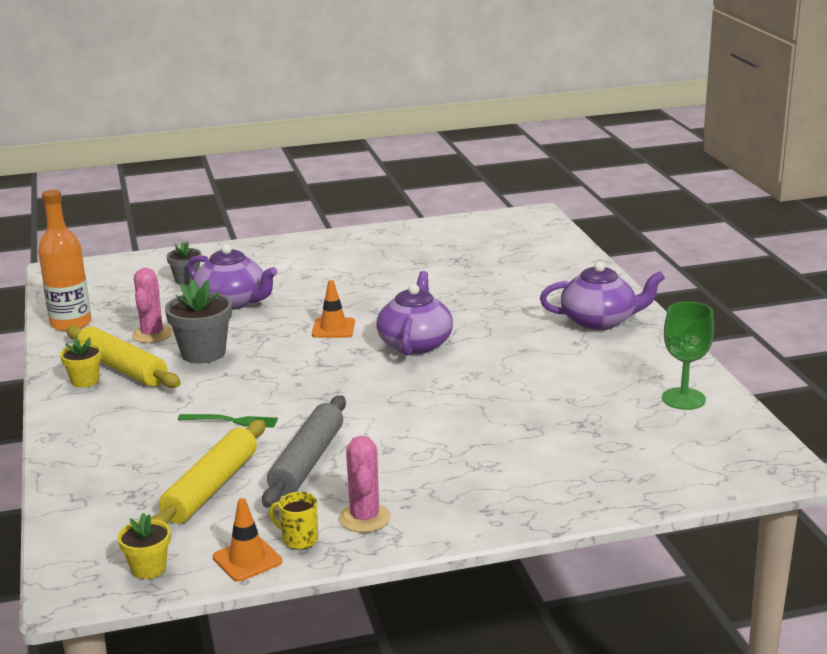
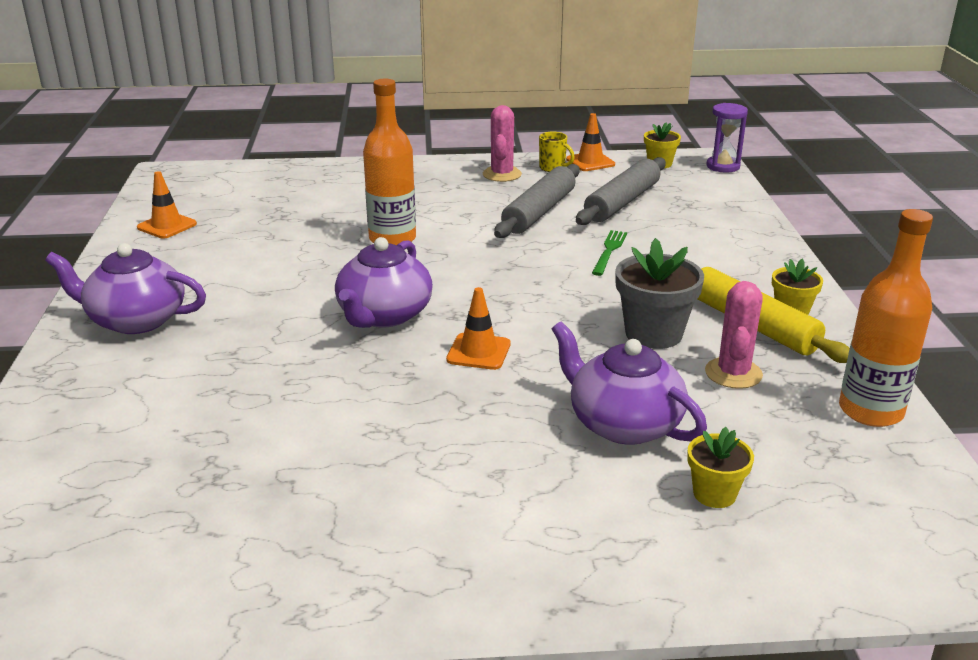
camera: 170 degrees left, 5 degrees up
(59, 574) = (723, 166): none -> purple hourglass
(186, 280) = (714, 494): grey flower pot -> yellow flower pot
(211, 488) = (622, 202): yellow rolling pin -> grey rolling pin
(231, 421) = (609, 251): green fork -> green fork turned 90 degrees clockwise
(449, 410) = (392, 239): none -> orange bottle
(683, 399) = (167, 226): green goblet -> orange traffic cone

